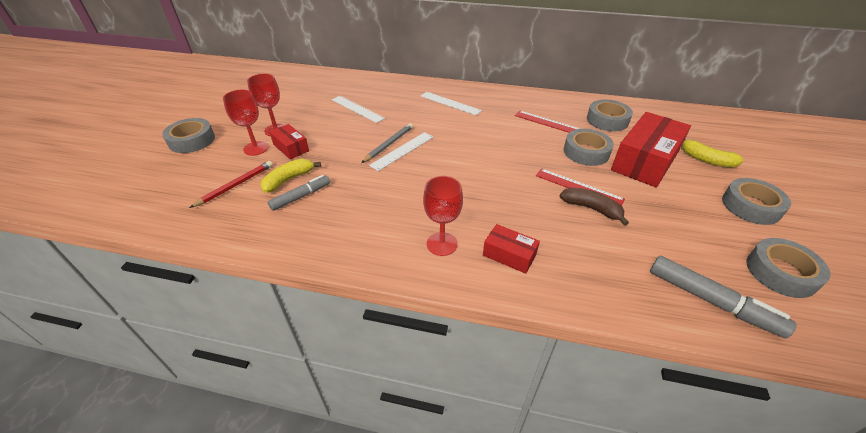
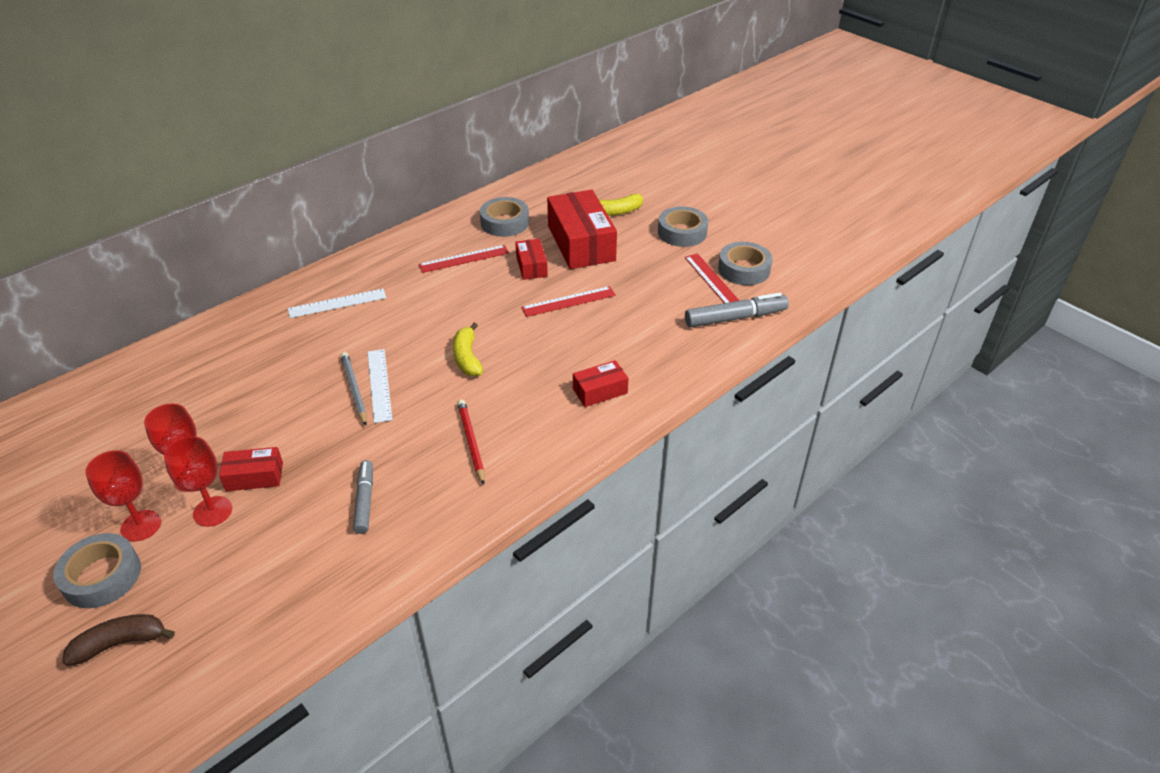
camera: 55 degrees left, 0 degrees up
(236, 185) = (274, 554): red pencil -> red pencil (471, 442)
(288, 180) = (320, 501): yellow banana -> yellow banana (467, 357)
(357, 109) = (244, 383): white ruler -> none
(442, 244) = (546, 425): red goblet -> red goblet (141, 526)
(586, 152) = (531, 266): grey tape -> red box
(591, 209) = (600, 312): brown banana -> brown banana (120, 643)
(730, 257) = (712, 280): none -> red ruler

